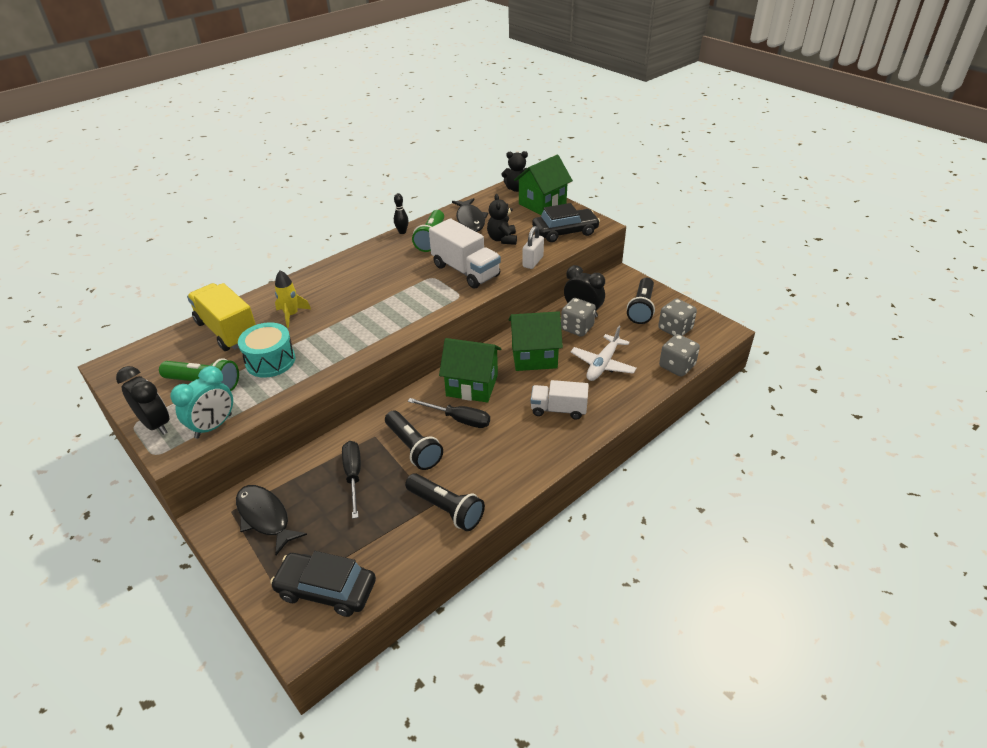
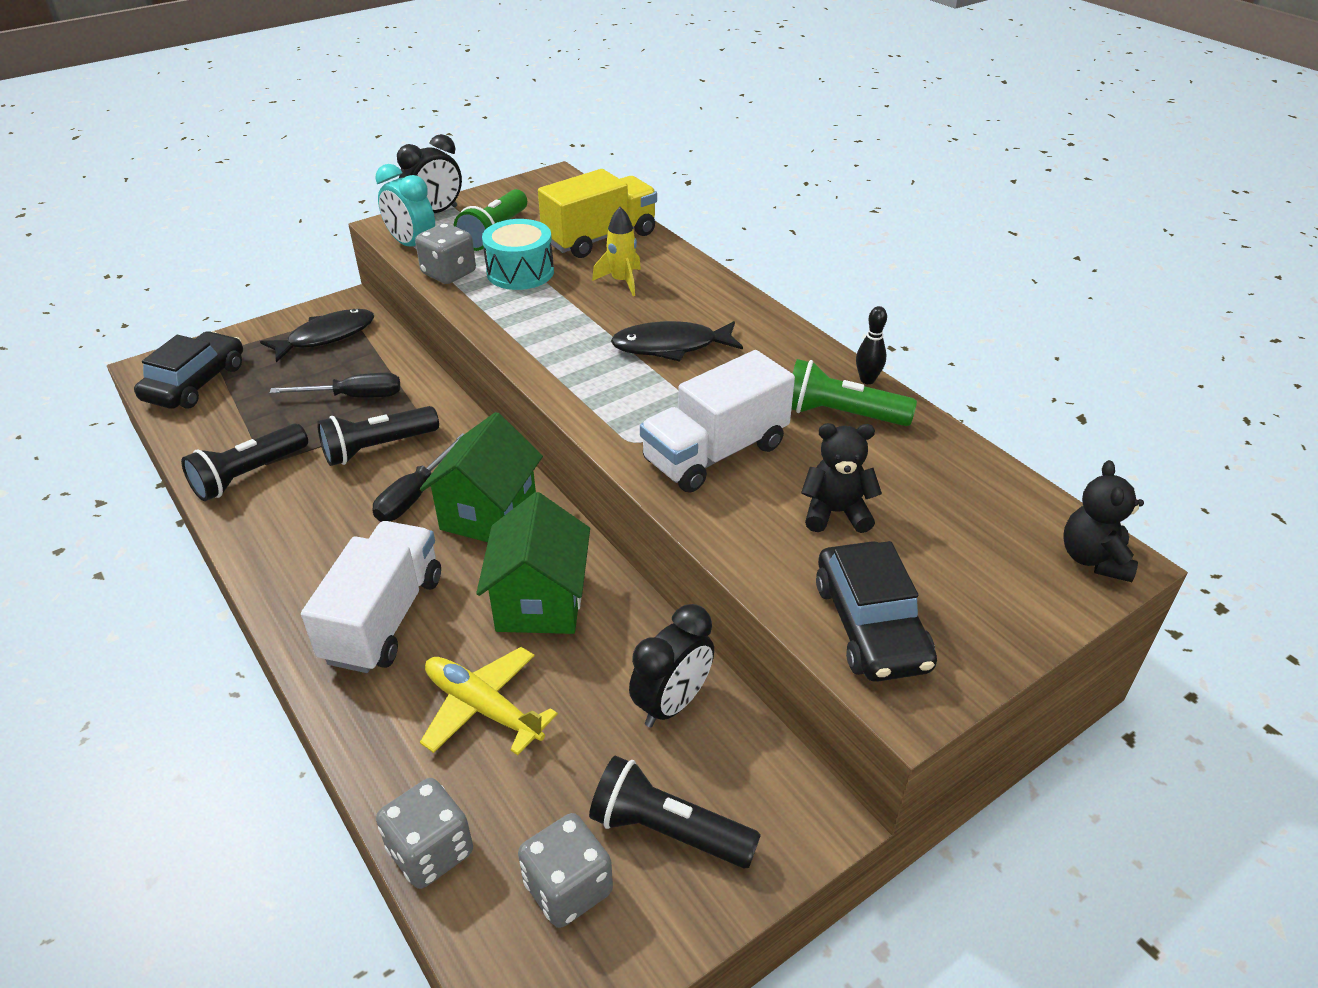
camera: 95 degrees right, 0 degrees up
(470, 220) = (920, 470): black fish -> black fish (671, 346)
(533, 262) = (737, 552): white padlock -> none
(542, 204) = (1016, 599): green house -> none
(558, 409) = (384, 618): white truck -> white truck, size x1.52
(577, 328) = (615, 683): grey dice -> grey dice (449, 273)
(602, 364) = (483, 708): white plane -> yellow plane

